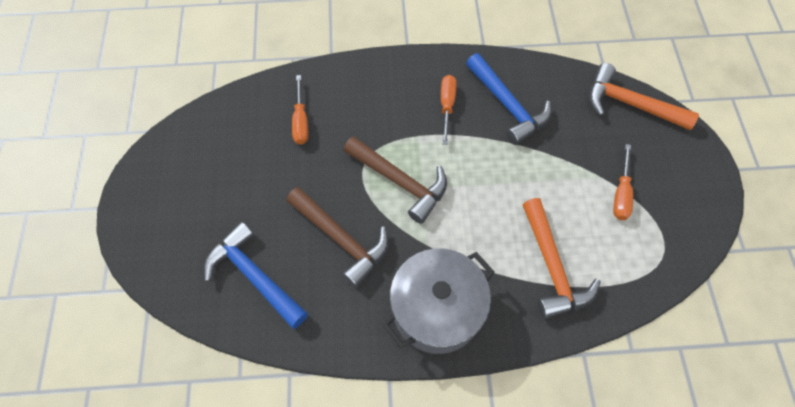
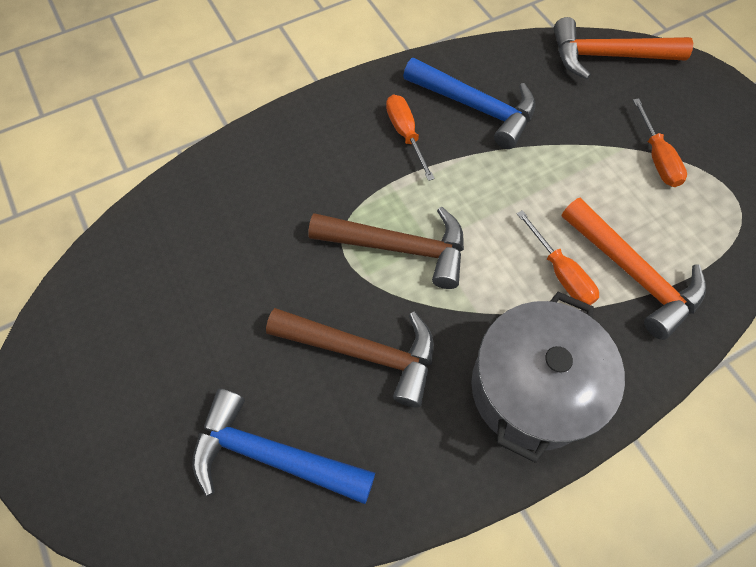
camera: 25 degrees left, 0 degrees up
(301, 121) = (230, 222): orange screwdriver -> orange screwdriver (560, 273)

